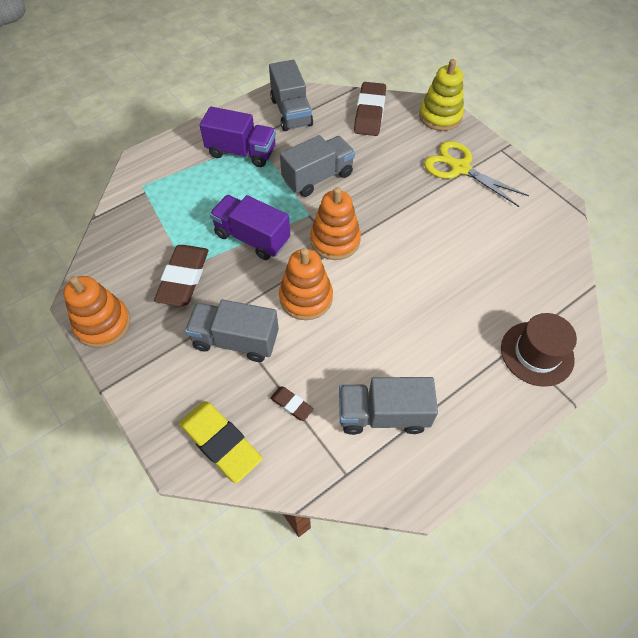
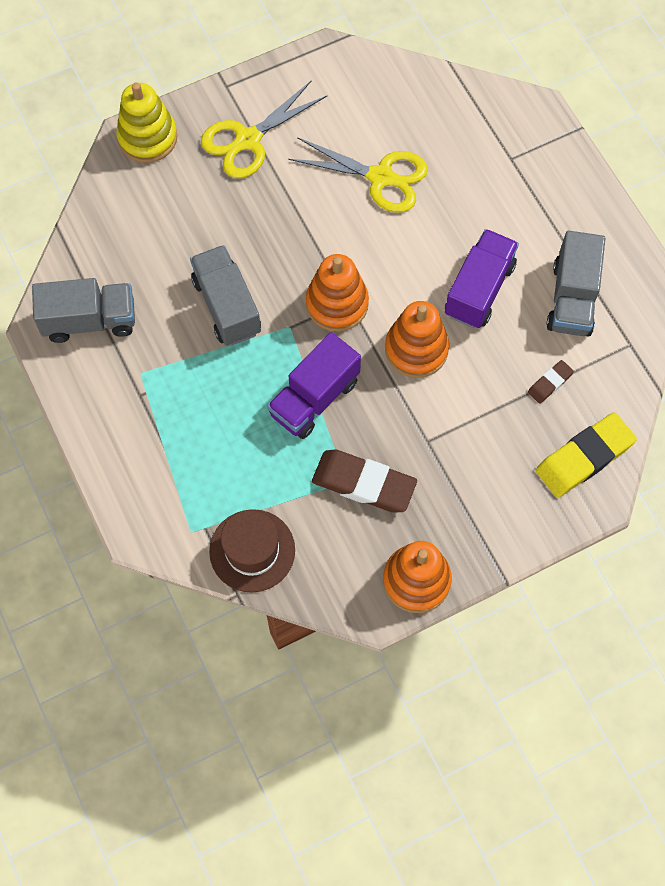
camera: 80 degrees left, 10 degrees up
(235, 340) = (462, 431): grey truck -> none
(241, 152) = (156, 395): purple truck -> purple truck (479, 290)
(369, 113) = (118, 221): brown eraser -> none
(458, 252) = (380, 177): none -> yellow scissors
(537, 353) = (522, 141): brown hat -> brown hat (252, 550)

